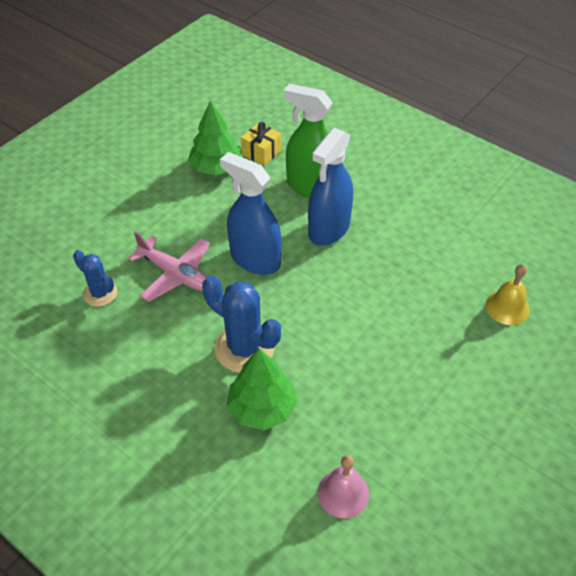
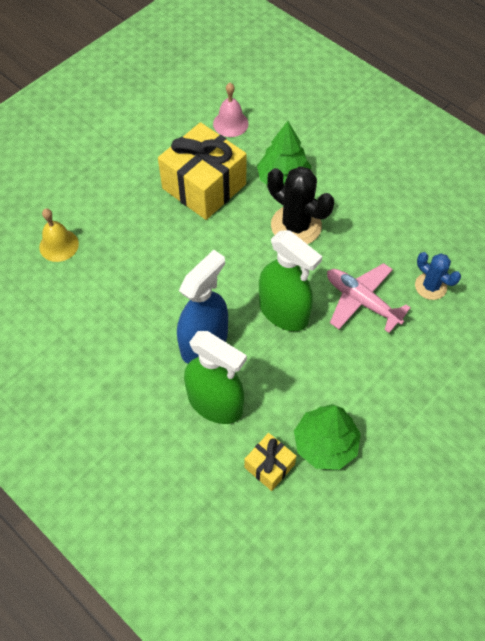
camera: 175 degrees left, 10 degrees up
(244, 348) = (296, 226): blue cactus -> black cactus
(255, 259) = (283, 312): blue spray bottle -> green spray bottle
(361, 390) = (204, 186): none -> yellow gift

